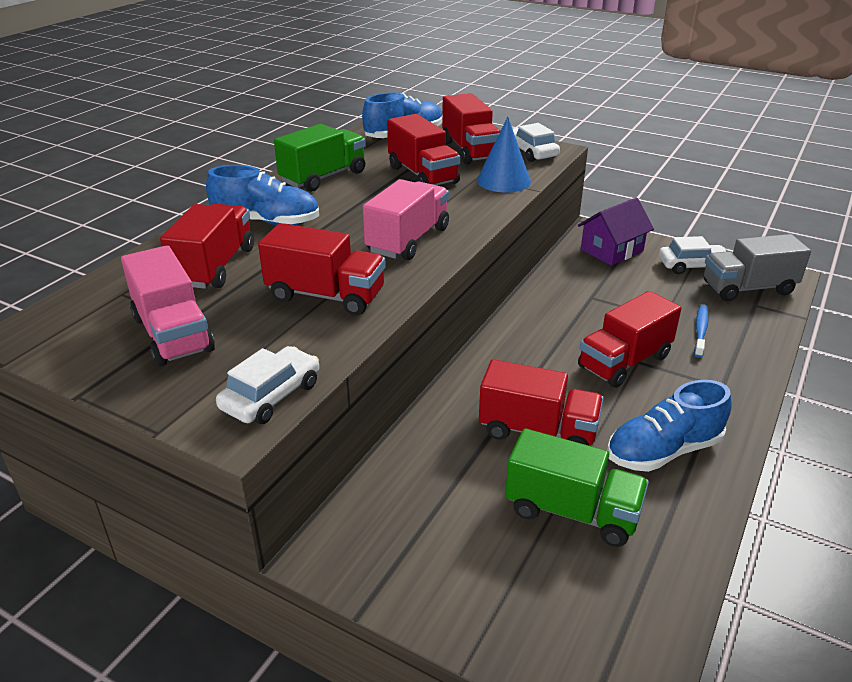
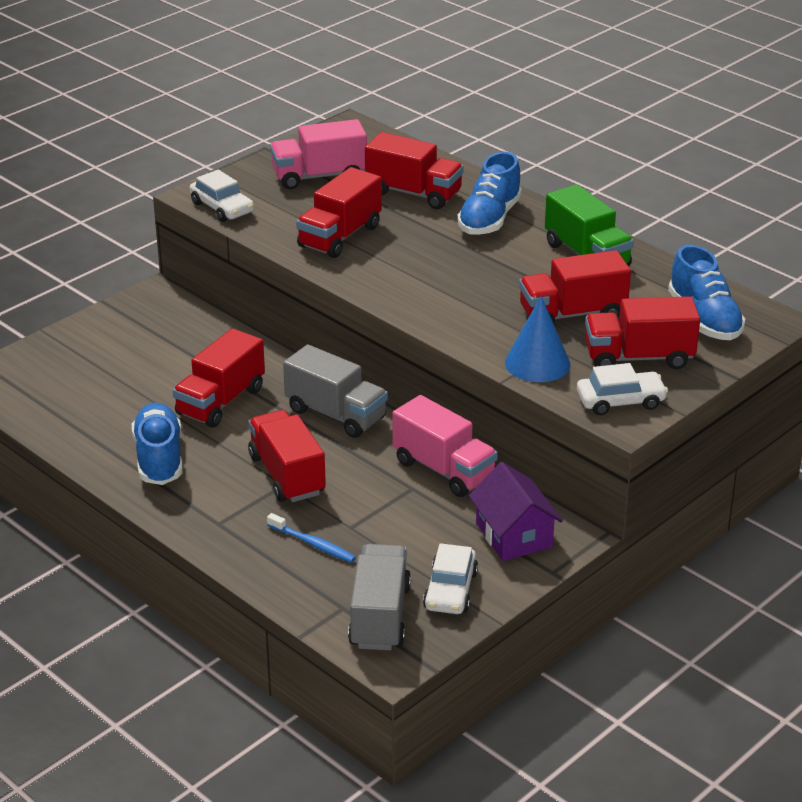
camera: 105 degrees right, 0 degrees up
(408, 240) = (418, 285): pink truck -> pink truck (443, 470)
(515, 352) = (336, 414): none -> grey truck
(572, 511) = (127, 396): green truck -> none

